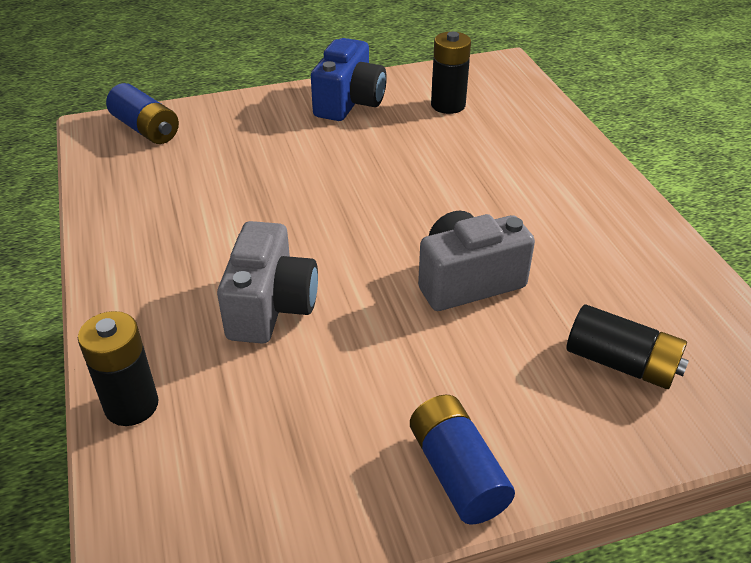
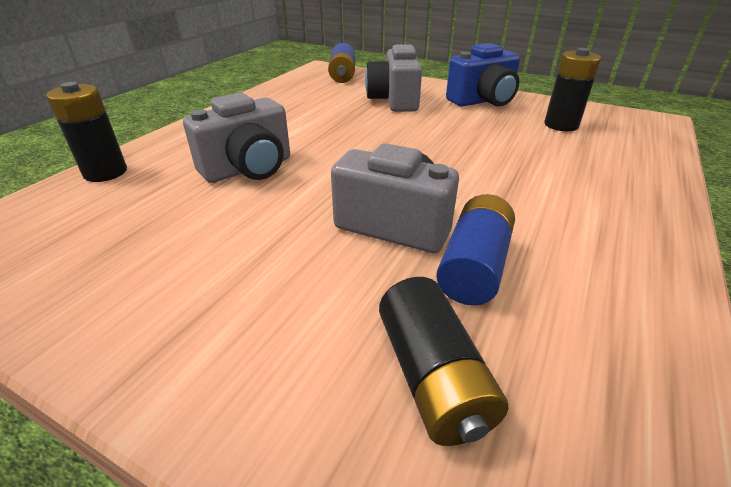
camera: 45 degrees right, 5 degrees down
(267, 143) = (394, 101): none -> grey camera
(457, 472) = (149, 341): blue battery -> blue battery (474, 266)

